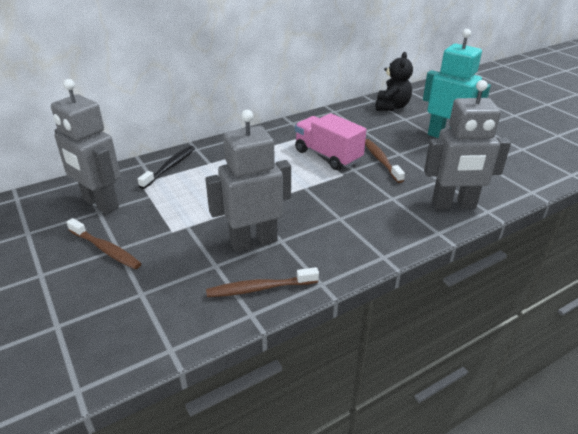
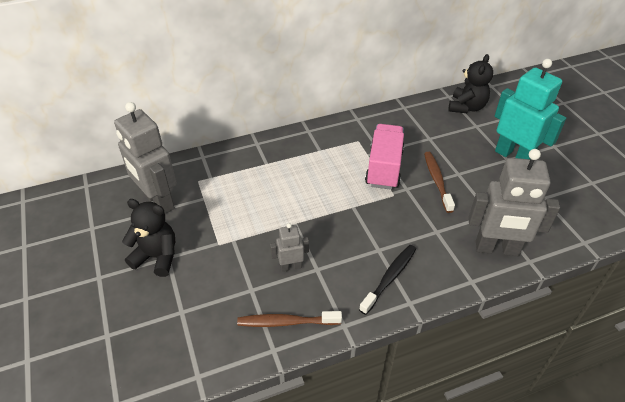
camera: 10 degrees right, 10 degrees up
(106, 249) = (157, 257): brown toothbrush -> black teddy bear
(170, 167) = (228, 164): black toothbrush -> black toothbrush (390, 278)
(253, 241) = (290, 266): grey robot -> grey robot, size x0.49
(328, 156) = (384, 168): pink truck -> pink truck turned 45 degrees clockwise

